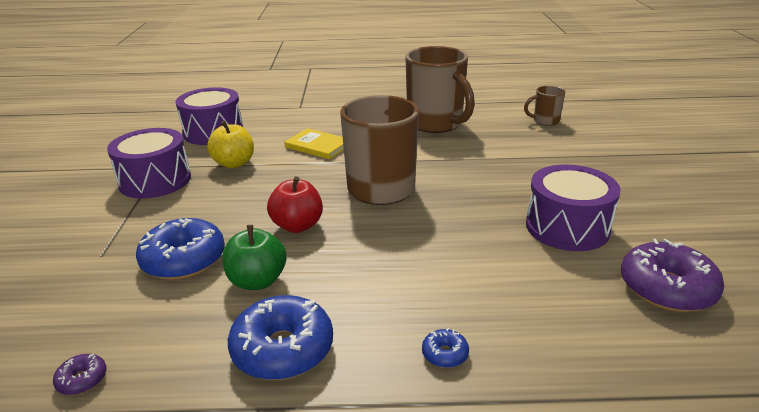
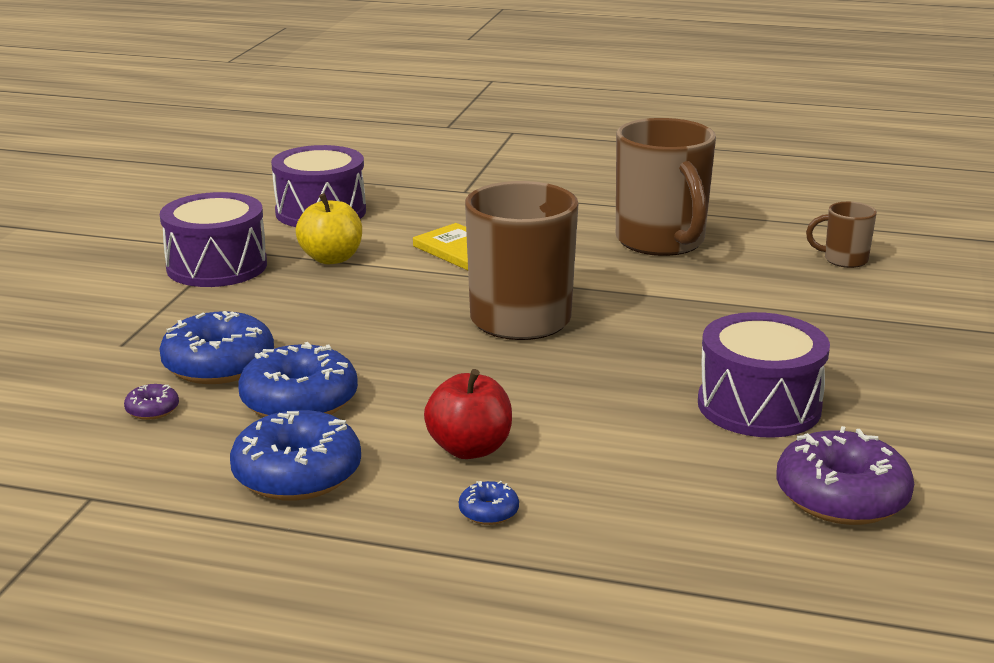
camera: 15 degrees right, 5 degrees down
(82, 380) = (65, 463): purple donut -> purple donut (152, 410)
(257, 281) = (299, 401): green apple -> blue donut
(297, 225) = (380, 348): red apple -> red apple (469, 449)

